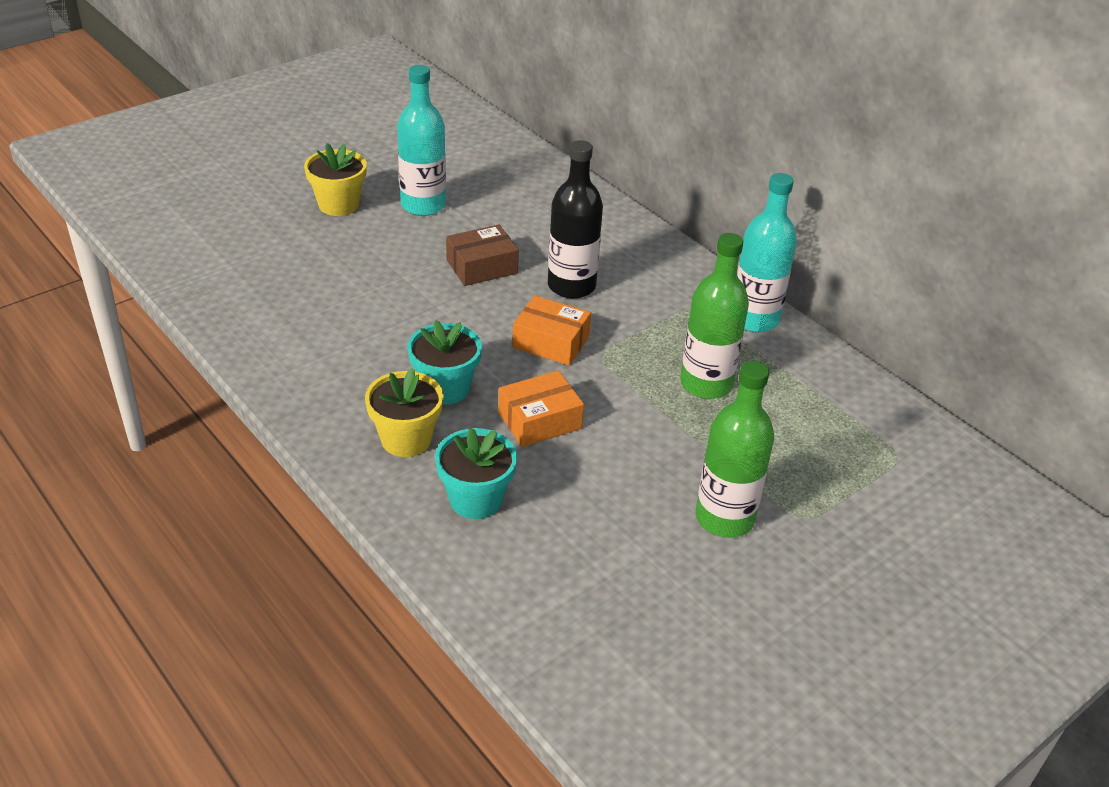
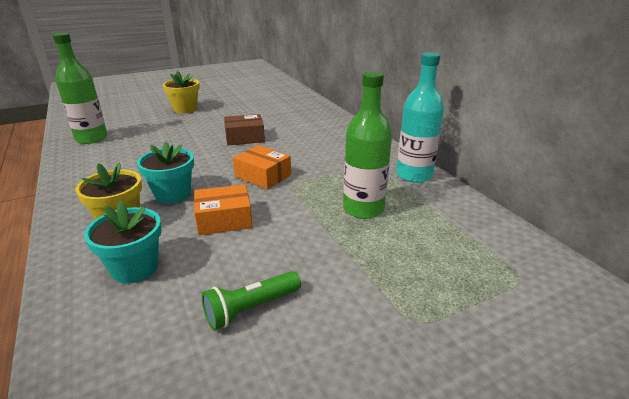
camera: 15 degrees right, 10 degrees down
(423, 205) = (231, 112): turquoise bottle -> none
(571, 286) = (295, 150): black bottle -> none
(634, 527) = (251, 308): none -> green flashlight
(724, 518) = (339, 311): green bottle -> green bottle (91, 138)

